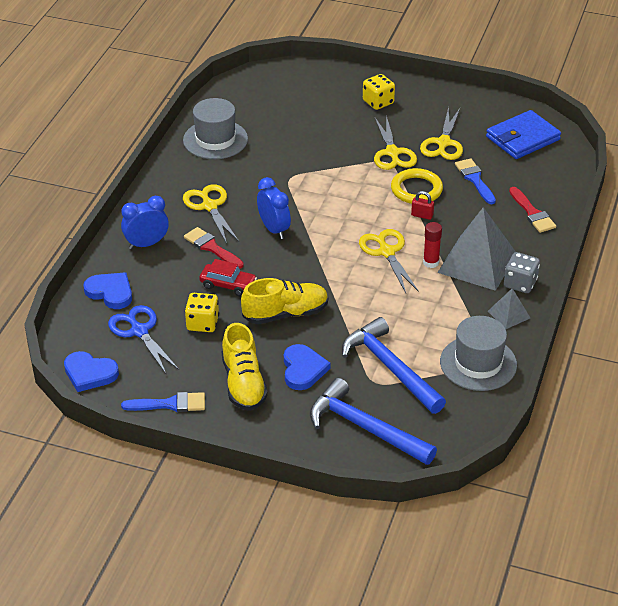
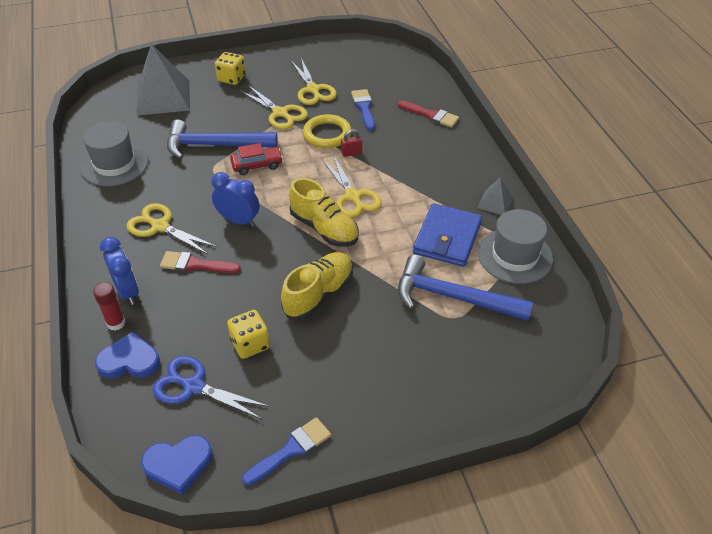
camera: 35 degrees left, 5 degrees up
(146, 244) = (127, 291): blue clock -> blue clock turned 120 degrees clockwise
(228, 285) = (242, 293): red car -> red car (257, 165)
(243, 383) = (342, 385): yellow shoe -> yellow shoe (324, 228)
(303, 369) = (383, 340): blue heart -> none
(365, 428) = (487, 366): blue hammer -> blue hammer (214, 145)
(387, 252) = (353, 196): yellow scissors -> yellow scissors turned 150 degrees counterclockwise
(431, 262) = (395, 188): red glue stick -> red glue stick (116, 323)
(475, 179) = (364, 107): blue brush -> blue brush turned 45 degrees clockwise
(477, 263) = (430, 172): grey pyramid -> grey pyramid (163, 97)
(520, 283) = (477, 173): grey dice -> none
(522, 138) = (368, 63): blue wallet -> blue wallet (447, 238)

